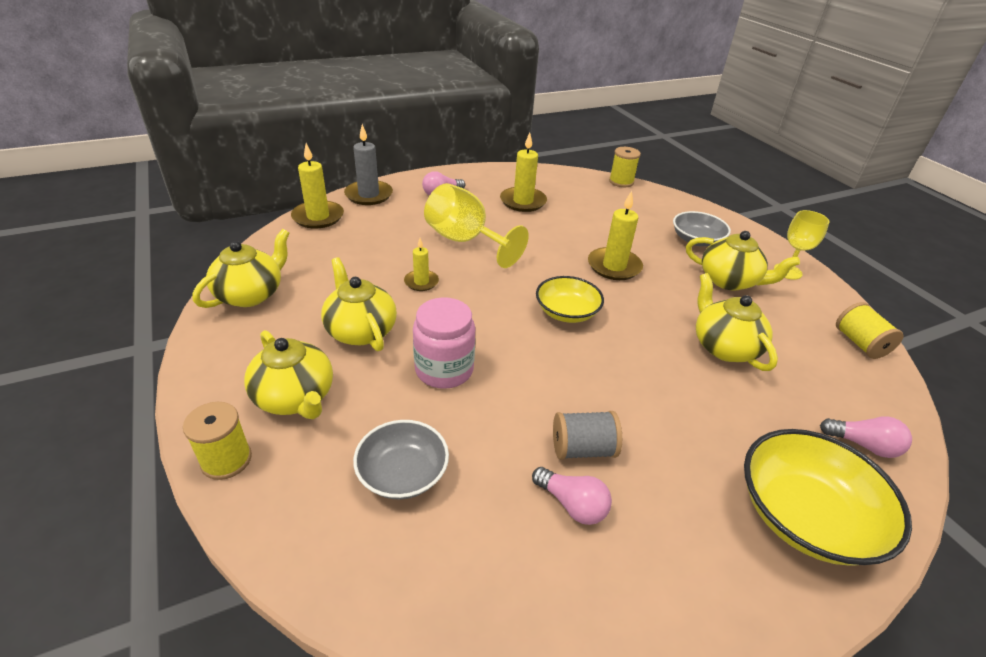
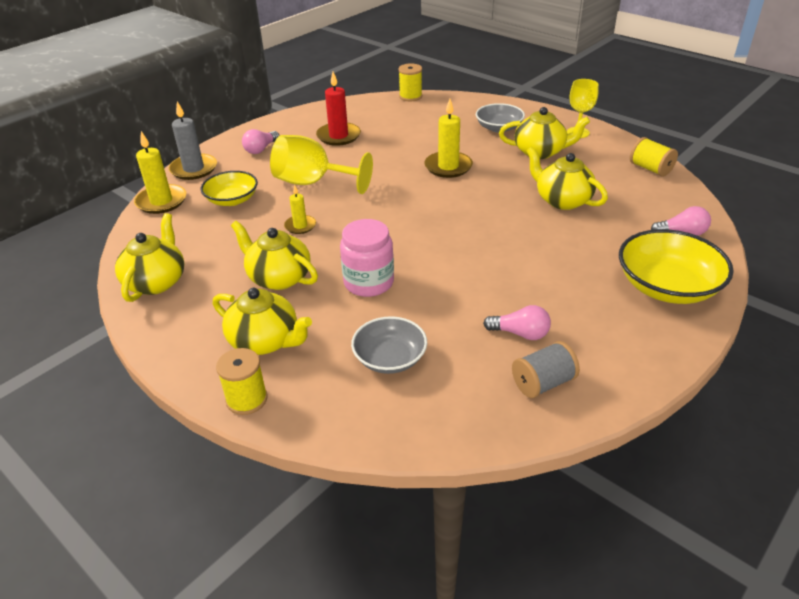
camera: 20 degrees left, 0 degrees up
(523, 201) = (338, 136): yellow candle -> red candle
(567, 312) = (434, 212): yellow bowl -> yellow bowl (232, 200)
(583, 449) = (506, 298): grey spool -> grey spool (543, 383)

